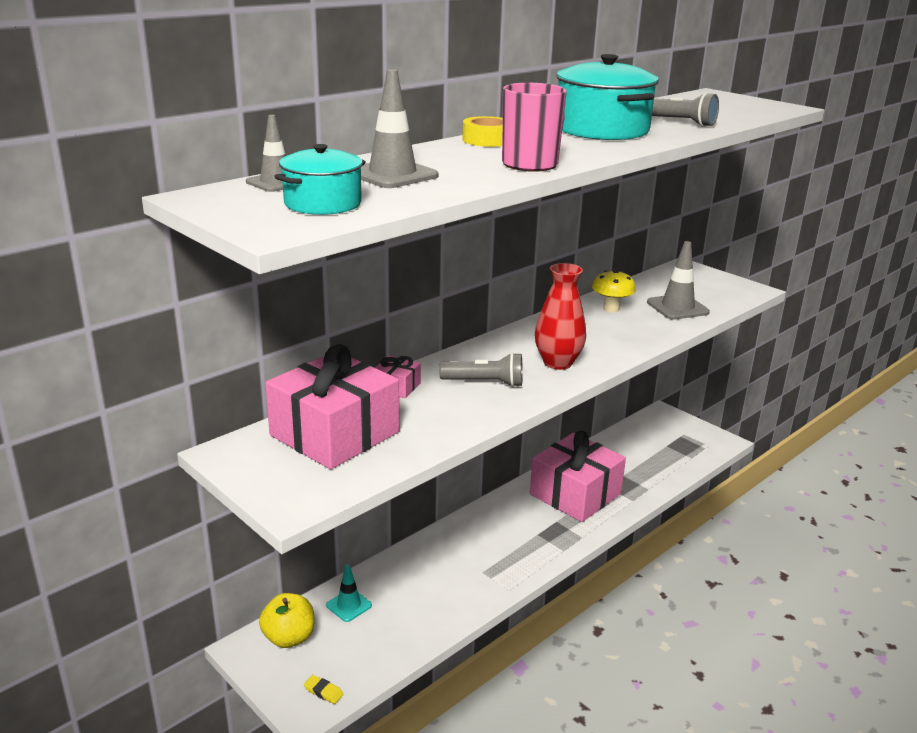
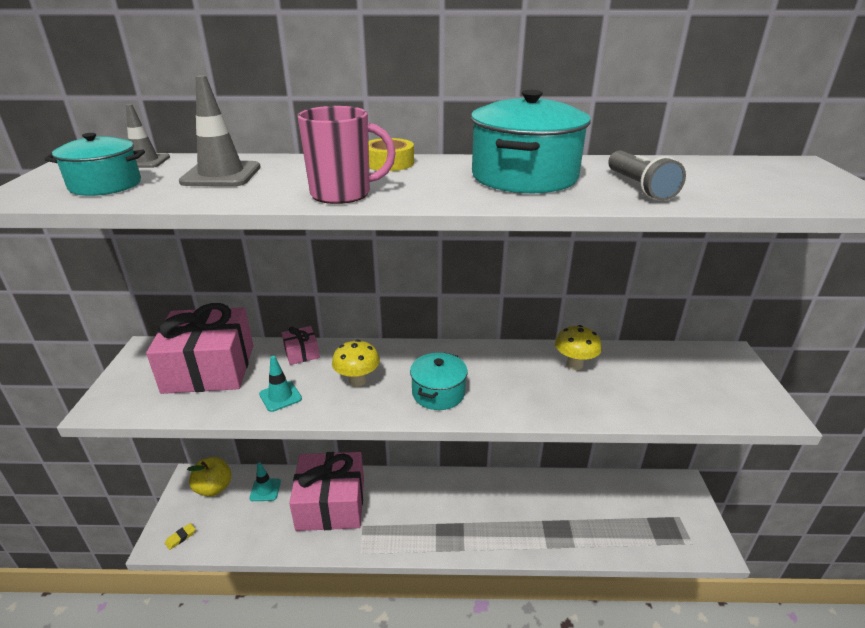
camera: 45 degrees right, 5 degrees up
(323, 691) = (180, 537): yellow eraser -> yellow eraser turned 60 degrees clockwise
(445, 419) = (280, 396): none -> turquoise traffic cone
(485, 382) = (357, 381): grey flashlight -> yellow mushroom
(557, 363) = (438, 393): red vase -> turquoise pot
(575, 494) = (507, 510): pink gift -> pink gift (331, 504)
(677, 307) = (645, 393): grey traffic cone -> none

